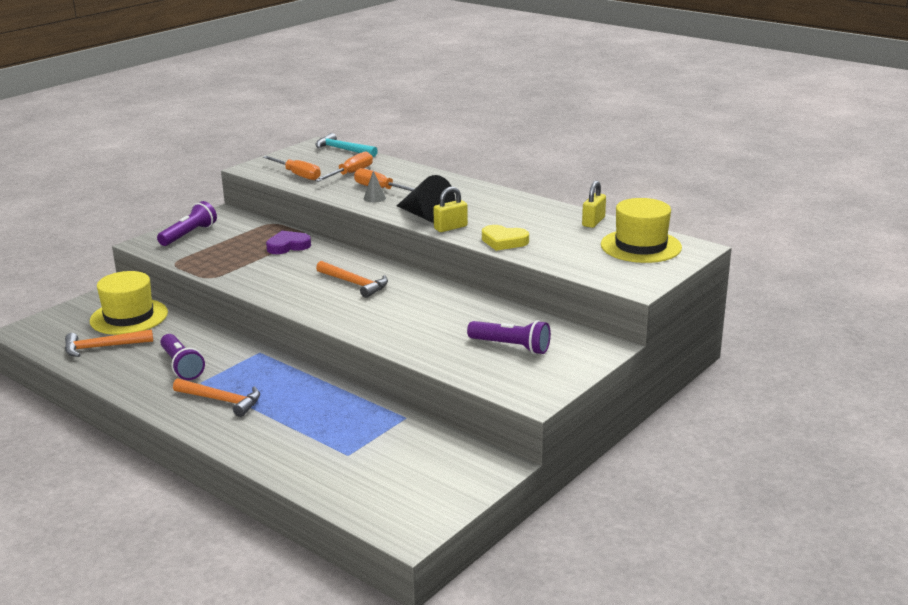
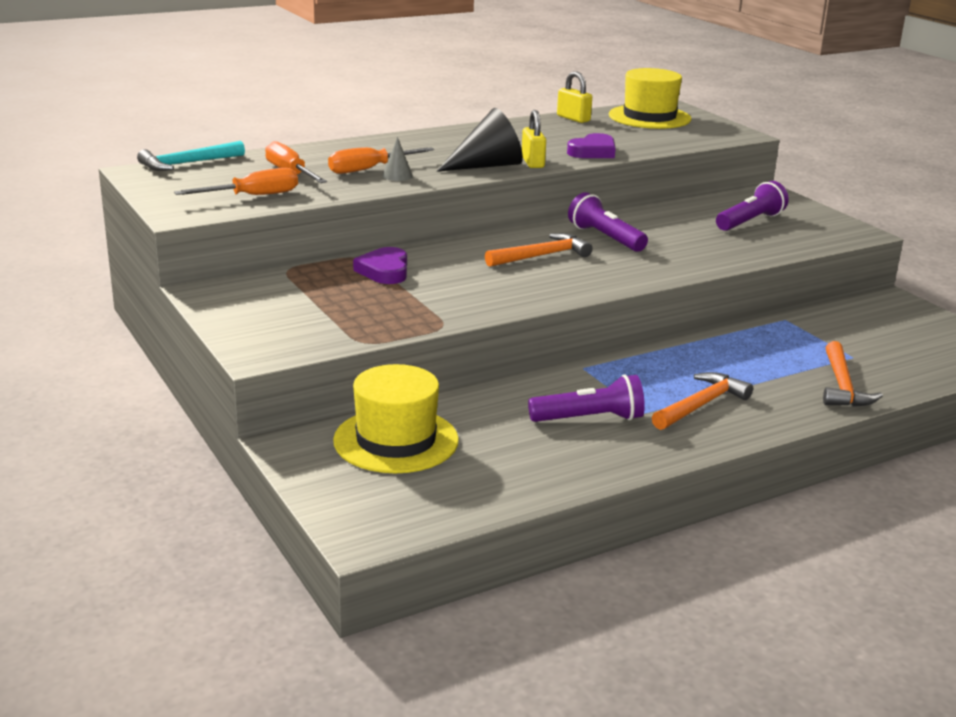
camera: 70 degrees left, 0 degrees up
(103, 347) = (486, 469): orange hammer -> orange hammer (842, 386)
(189, 235) = (263, 321): purple flashlight -> purple flashlight (605, 238)
(504, 241) = (593, 152): yellow heart -> purple heart

